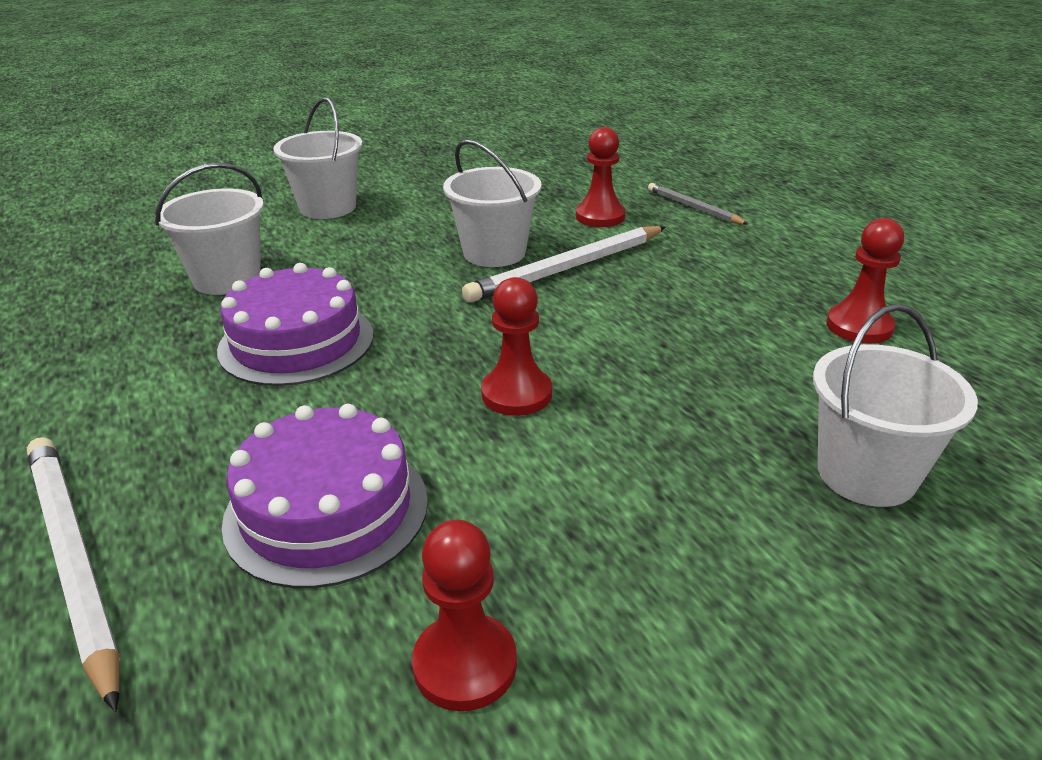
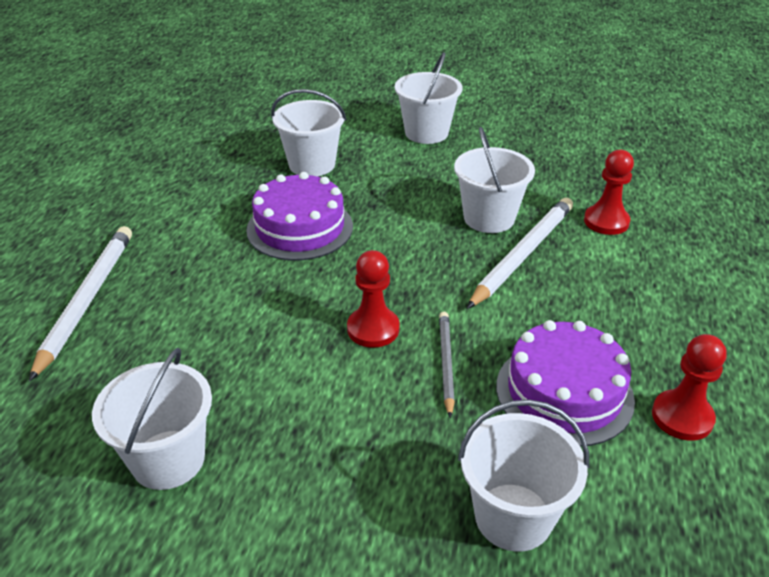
camera: 40 degrees right, 5 degrees up
(327, 510) = (203, 340): purple cake -> purple cake (564, 392)
(465, 664) = (168, 459): red pawn -> white bucket
(567, 268) = (523, 254): white pencil -> white pencil turned 120 degrees clockwise
(694, 208) = (697, 247): grey pencil -> grey pencil (446, 363)

